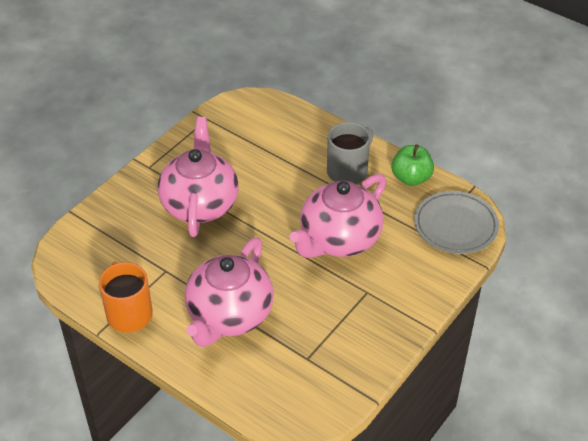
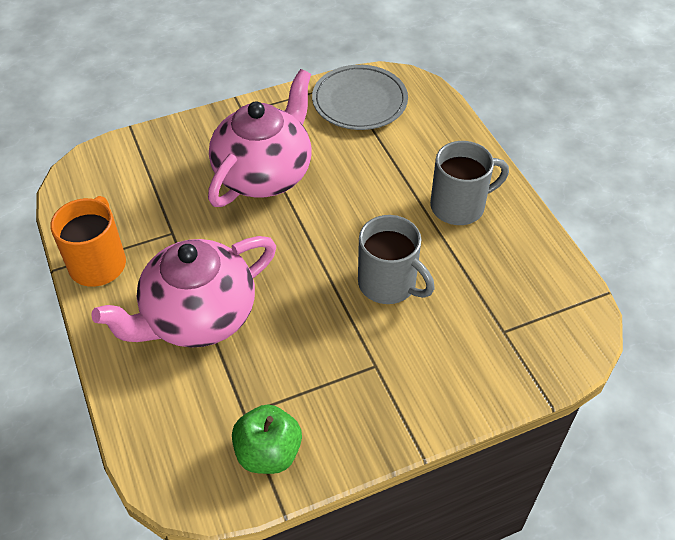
camera: 30 degrees right, 5 degrees up
(339, 239) = (389, 284): pink teapot -> grey mug
(411, 178) = (531, 247): green apple -> green apple (268, 453)
(455, 225) = (547, 332): grey plate -> grey plate (359, 101)

